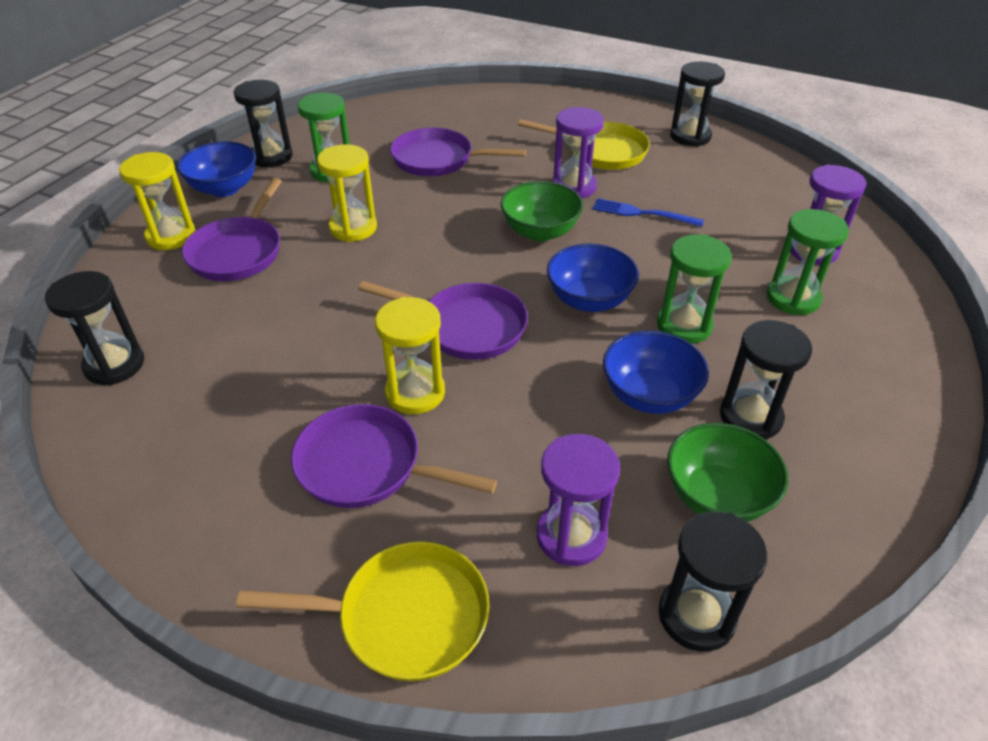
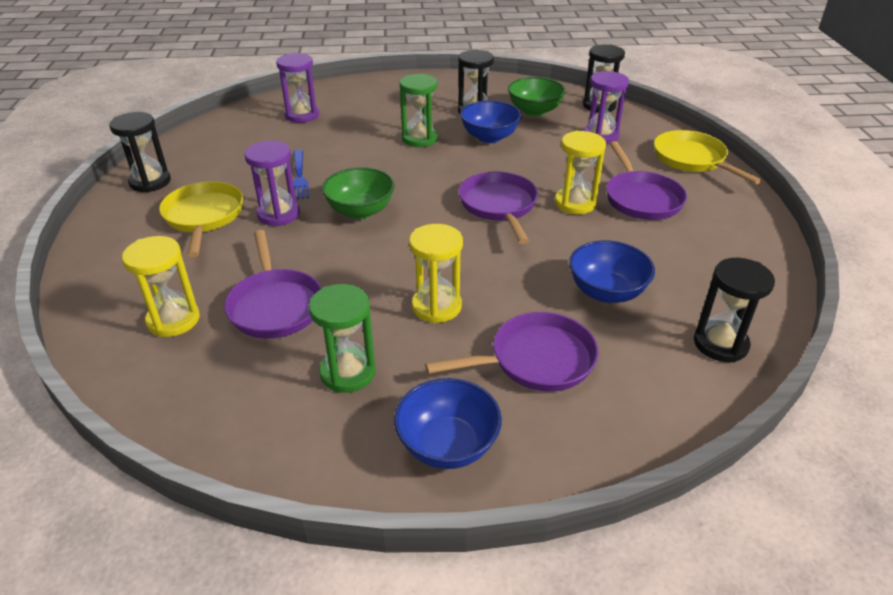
camera: 120 degrees left, 5 degrees down
(171, 236) = (563, 428): yellow hourglass -> yellow hourglass (173, 320)
(271, 157) = (349, 446): black hourglass -> none
(589, 300) = (425, 172): blue bowl -> blue bowl (606, 292)
(793, 298) = (361, 114): green hourglass -> none

